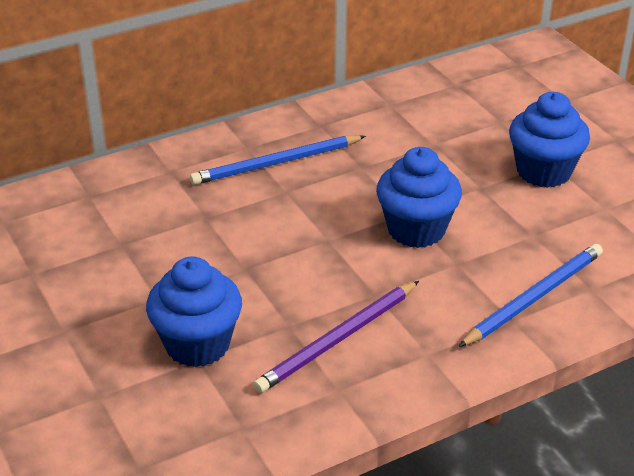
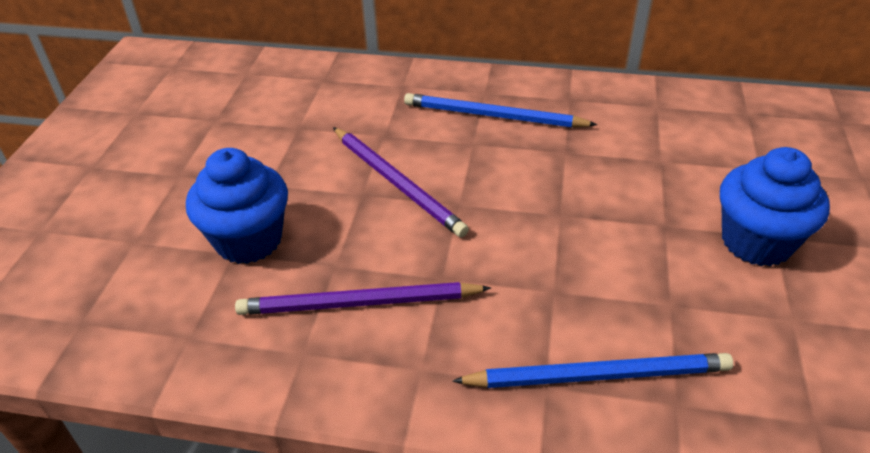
camera: 40 degrees right, 5 degrees up
(263, 248) = (397, 183): none -> purple pencil
(416, 230) = (551, 236): blue cupcake -> none

